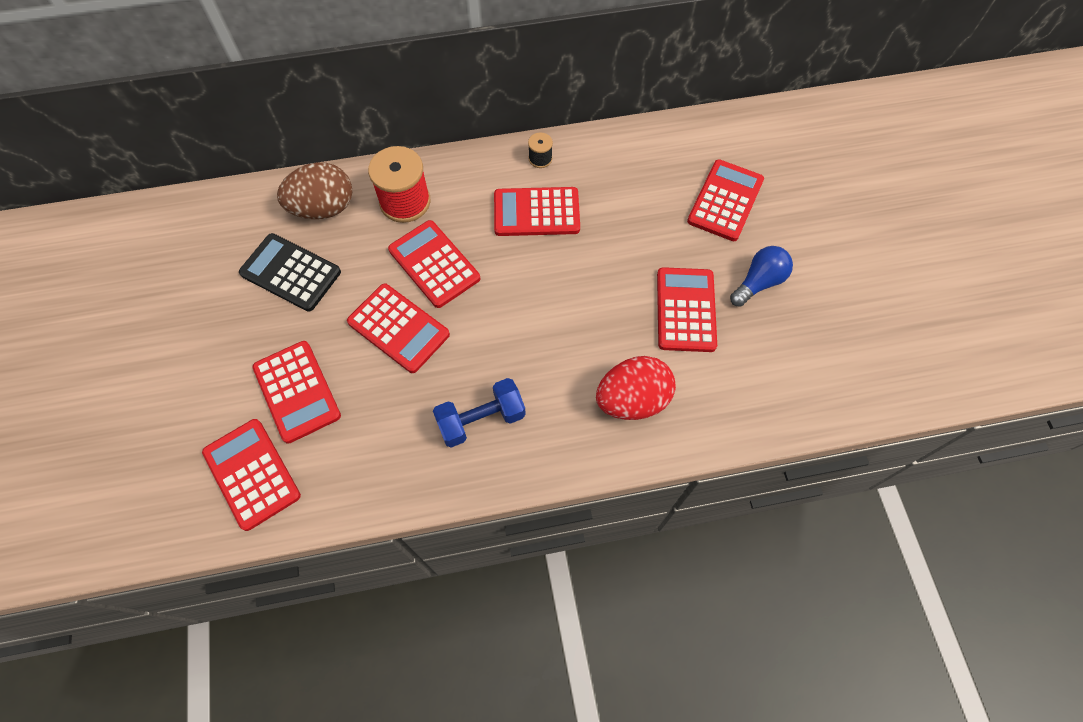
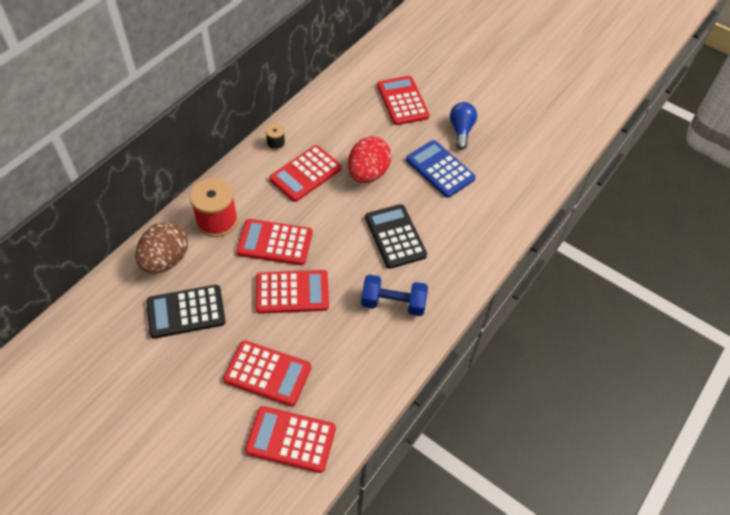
camera: 45 degrees left, 10 degrees down
(481, 419) = (393, 303): blue dumbbell -> blue dumbbell turned 75 degrees clockwise
(557, 349) = (395, 236): none -> black calculator
(632, 400) = (460, 233): red egg -> red egg (368, 173)
(685, 310) = (440, 169): red calculator -> blue calculator

